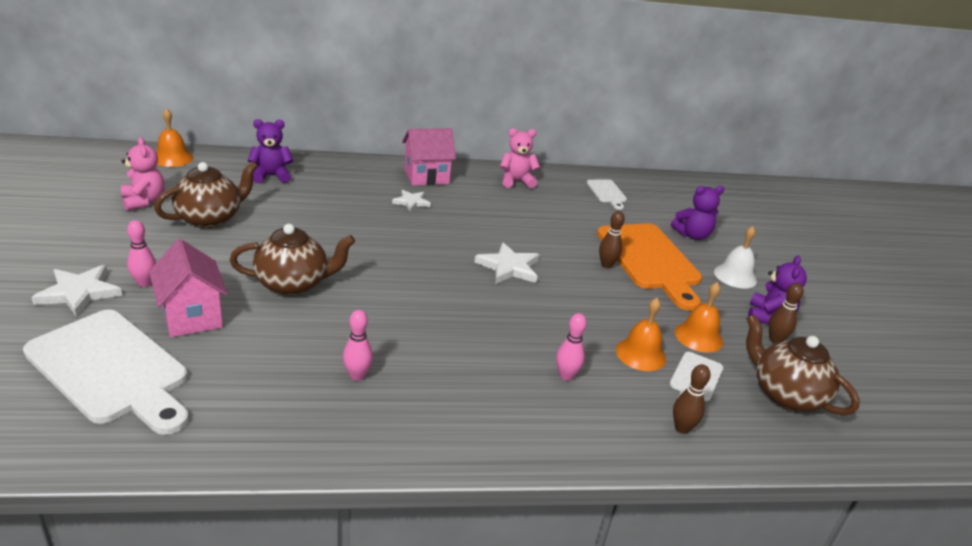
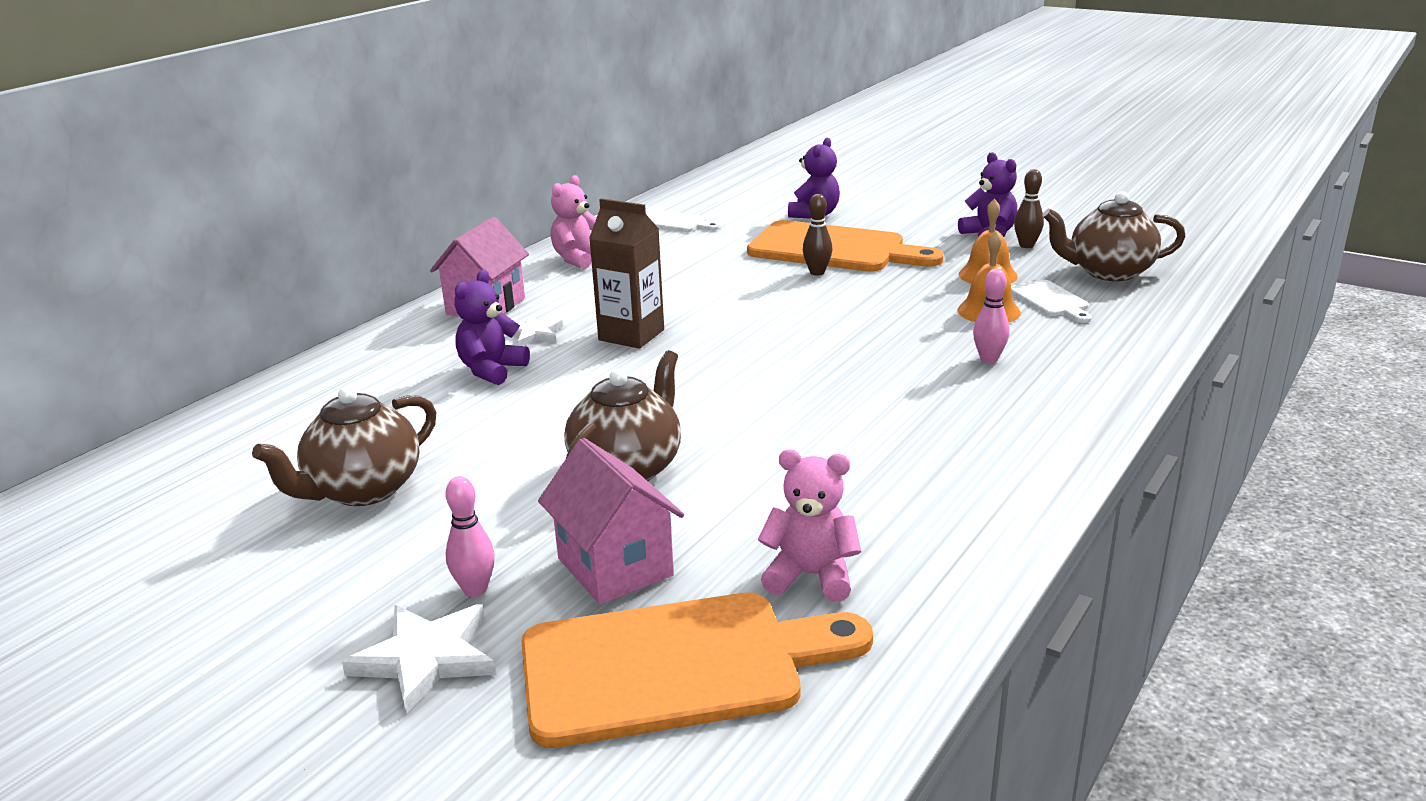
camera: 45 degrees left, 5 degrees down
(112, 369) = (675, 666): white cutting board -> orange cutting board
(144, 201) = (218, 538): pink teddy bear -> pink teddy bear (811, 576)
(172, 158) = (110, 479): orange bell -> none
(192, 317) = (615, 567): pink house -> pink house turned 45 degrees clockwise
(210, 219) = (362, 490): brown teapot -> brown teapot turned 135 degrees counterclockwise
(271, 176) = (309, 410): purple teddy bear -> purple teddy bear (491, 370)
(357, 375) = (874, 478): pink bowling pin -> none
(444, 231) = (631, 335): none -> brown carton
(509, 267) = (757, 323): white star -> none
(682, 428) = (1117, 333): brown bowling pin -> none
(735, 276) = (908, 223): white bell -> none

